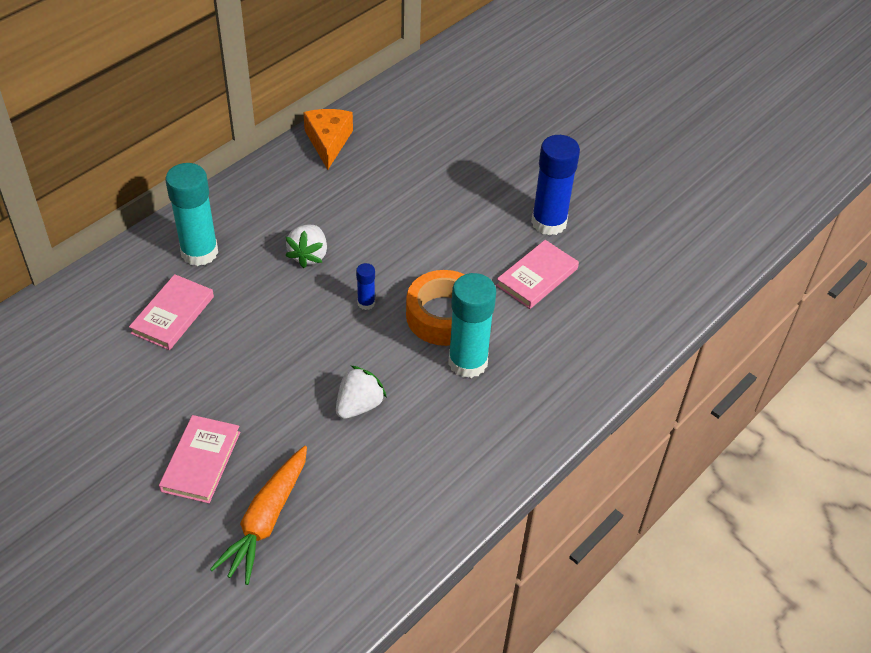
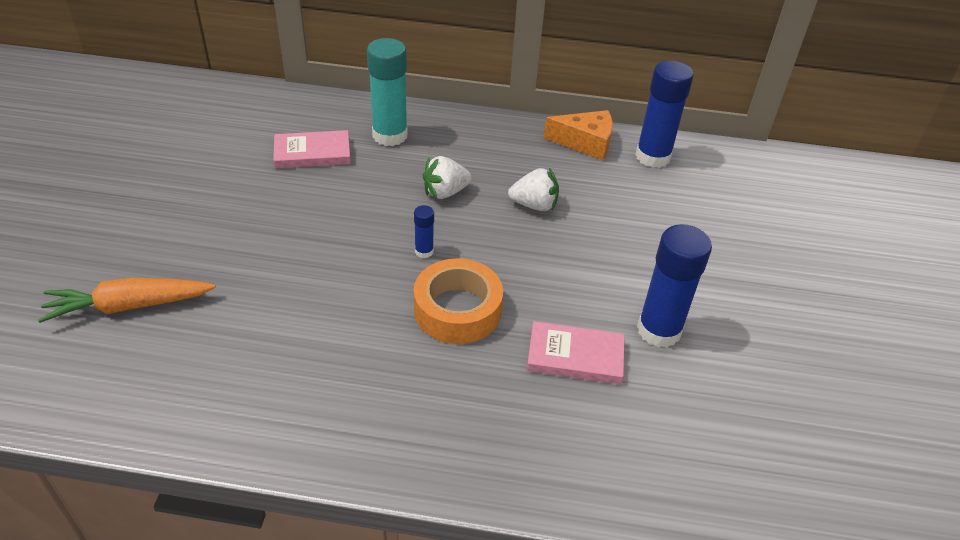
camera: 55 degrees right, 5 degrees down
(201, 461) = (170, 238): pink book -> none
(328, 142) = (585, 143): orange cheese -> orange cheese turned 45 degrees clockwise
(359, 405) = (299, 303): white strawberry -> white strawberry (534, 205)
(380, 116) = (653, 157): none -> blue glue stick
(468, 362) = (413, 355): turquoise glue stick -> none

